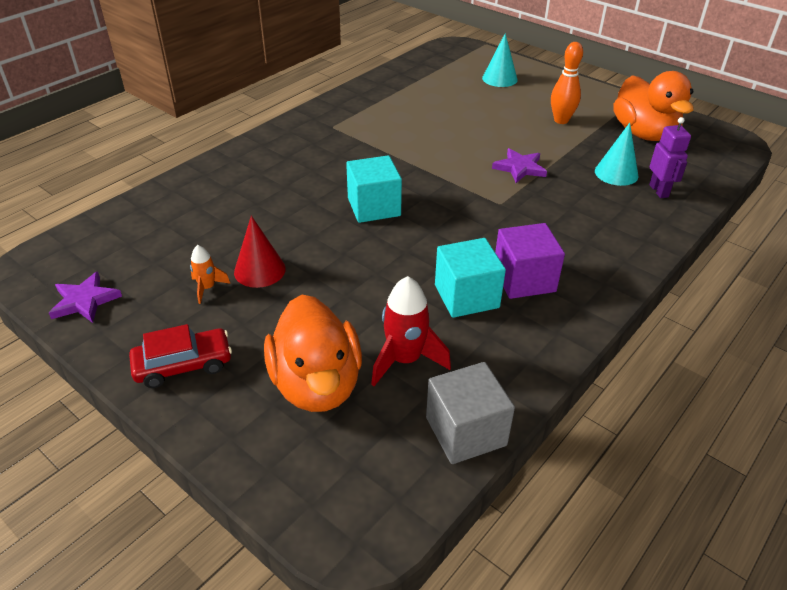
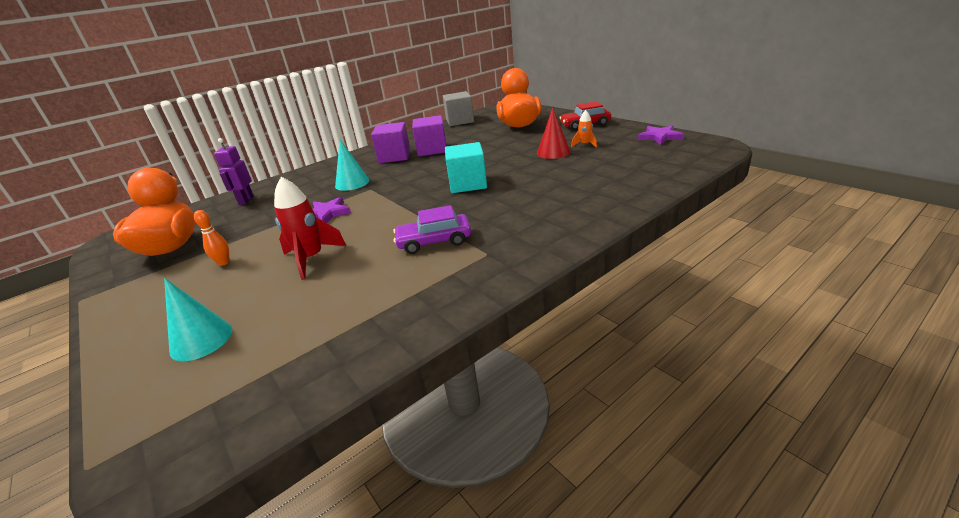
camera: 165 degrees left, 10 degrees down
(381, 137) = (434, 241): none -> purple car
(405, 360) = (476, 132): red rocket -> red rocket (311, 259)
(466, 296) = (432, 150): turquoise cube -> purple cube
(561, 120) = (224, 262): orange bowling pin -> orange bowling pin, size x0.63
(616, 173) = (256, 211): turquoise cone -> turquoise cone (352, 183)

